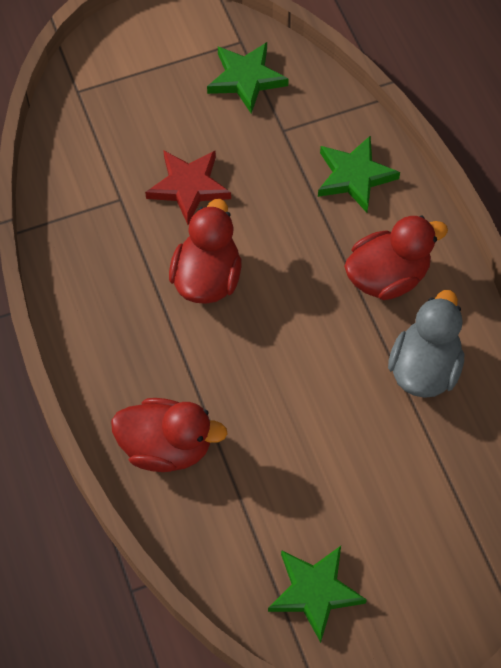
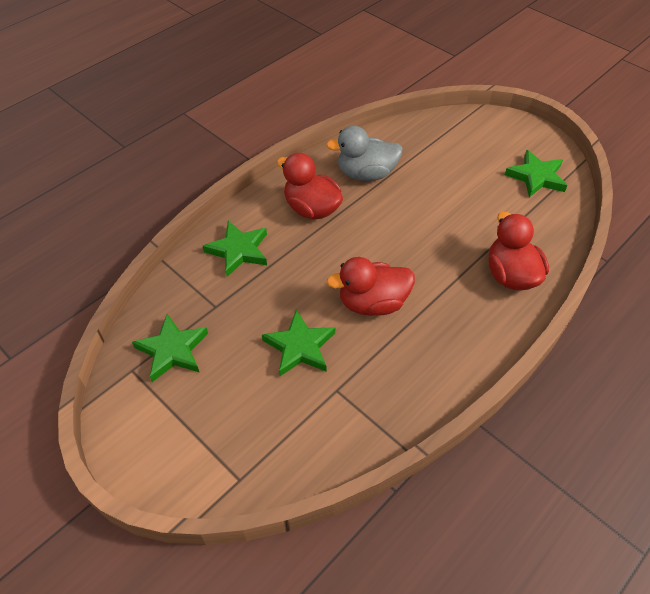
camera: 115 degrees left, 10 degrees down
(188, 187) = (300, 347): red star -> green star

